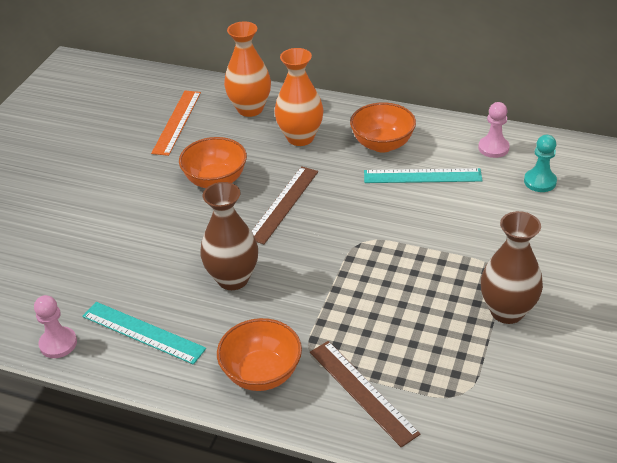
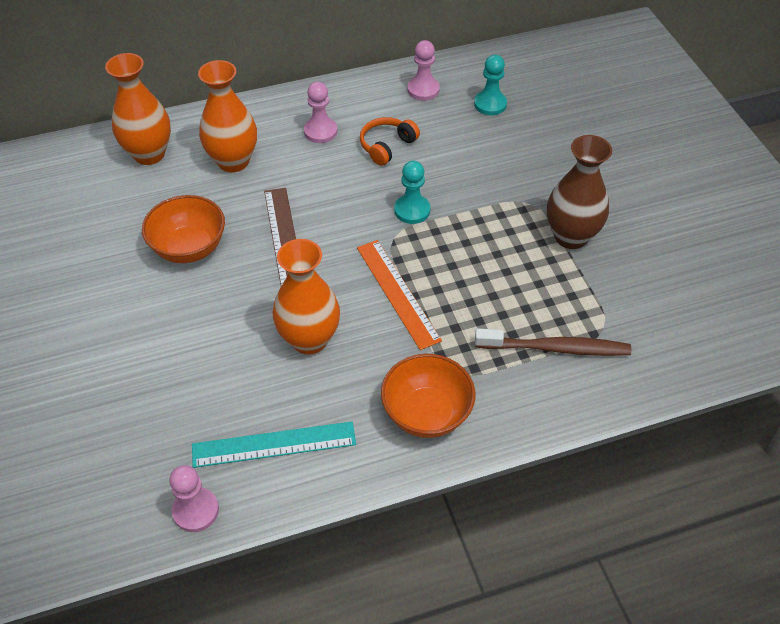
camera: 40 degrees left, 10 degrees up
(177, 122) = (80, 205): orange ruler -> orange ruler (397, 293)
(233, 279) = (309, 339): brown vase -> orange vase
(362, 391) = (527, 376): brown ruler -> none
(382, 144) = (320, 131): orange bowl -> pink pawn
(395, 229) = (412, 210): none -> turquoise pawn
(406, 385) = (555, 348): none -> brown toothbrush
(422, 176) = (387, 146): turquoise ruler -> orange headphones

